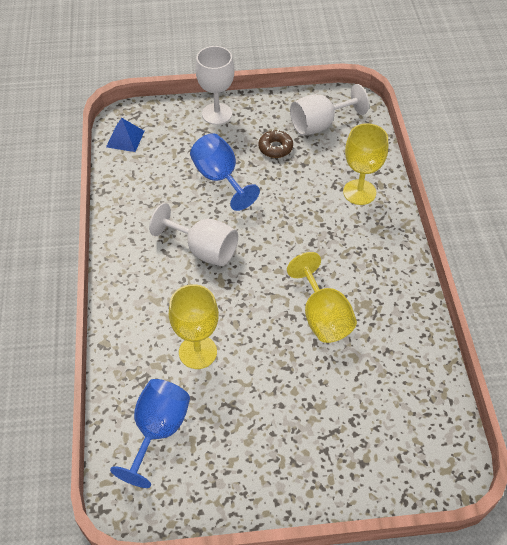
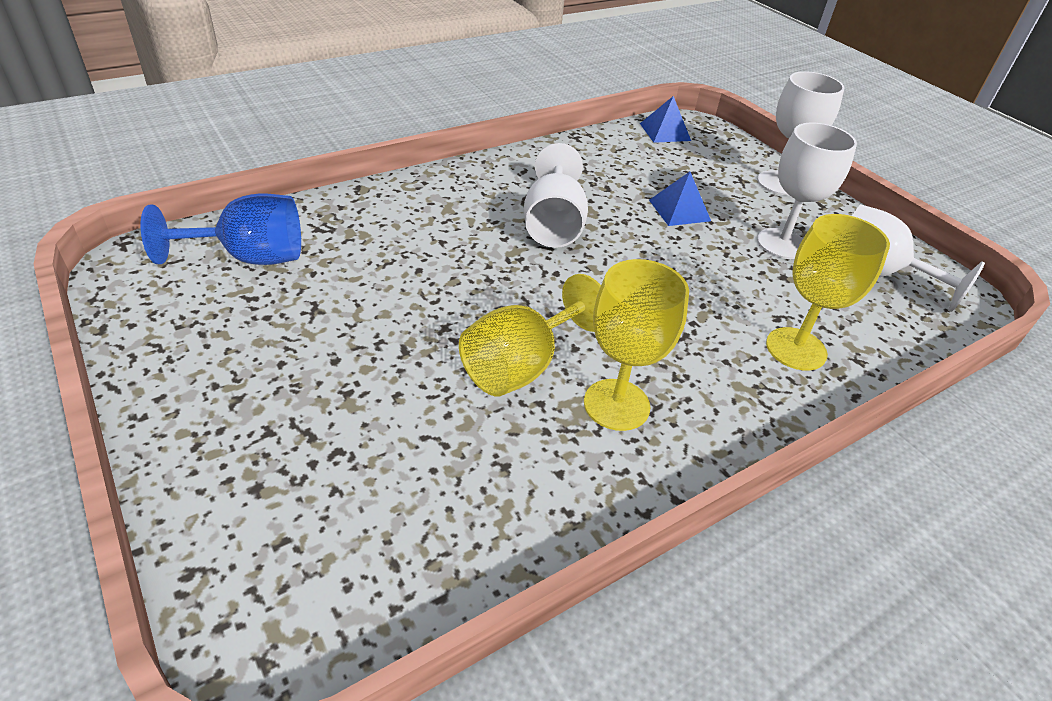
camera: 60 degrees right, 10 degrees down
(198, 352) = (387, 260): yellow goblet -> yellow goblet (616, 404)
(220, 178) = (679, 210): blue goblet -> blue pyramid
(275, 148) = (782, 244): brown donut -> white goblet

